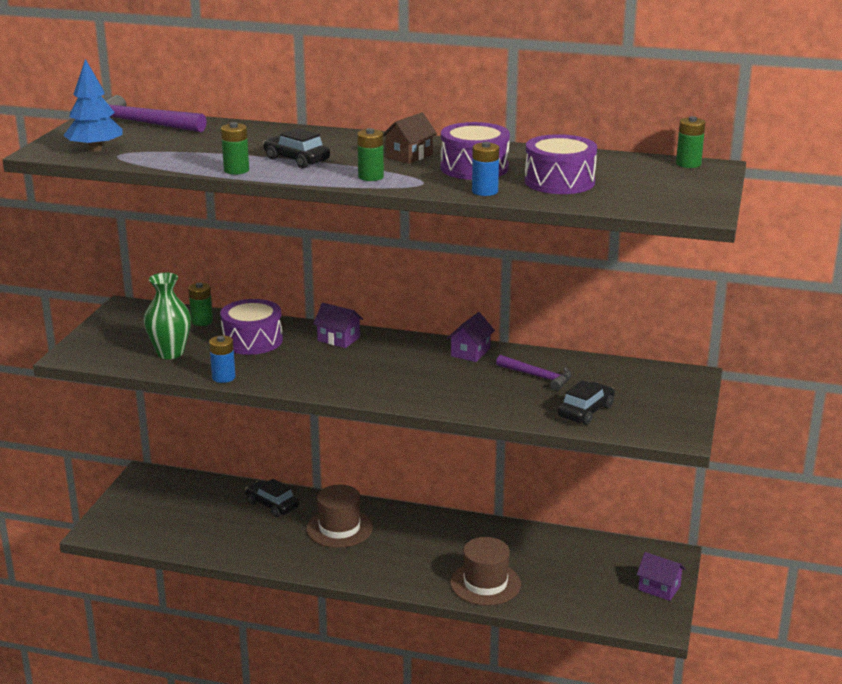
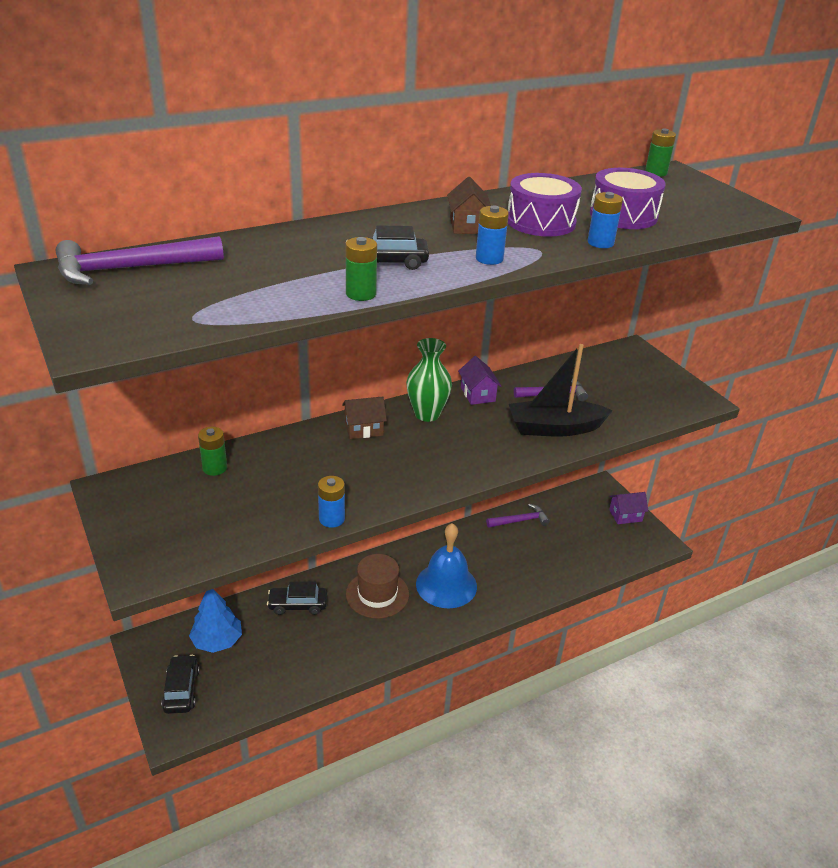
camera: 45 degrees left, 10 degrees up
(95, 149) = (151, 321): blue tree -> blue tree (217, 641)
(170, 353) = (240, 518): green vase -> green vase (427, 414)
(252, 341) = (294, 466): purple drum -> none
(338, 339) = (364, 429): purple house -> brown house
(371, 177) = (489, 259): green battery -> blue battery
(403, 550) = (446, 585): none -> blue bell
(485, 583) = (531, 577): brown hat -> none
(491, 397) = (554, 428): none -> black boat
(542, 541) = (520, 520): none -> purple hammer
(585, 411) = (626, 409): black car -> black car (181, 690)

